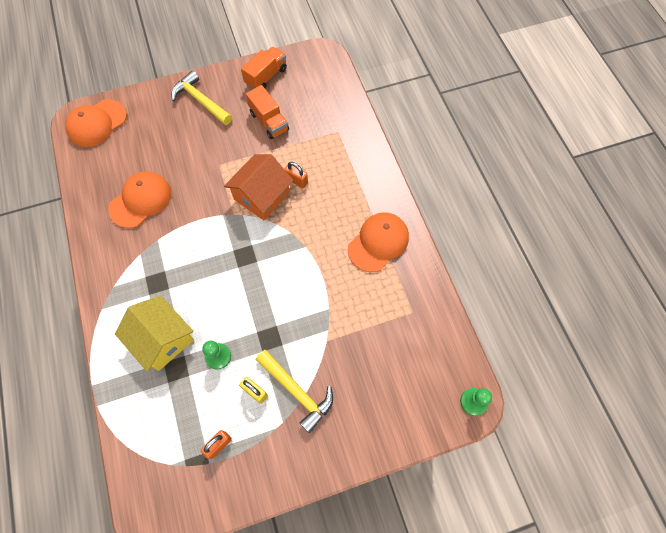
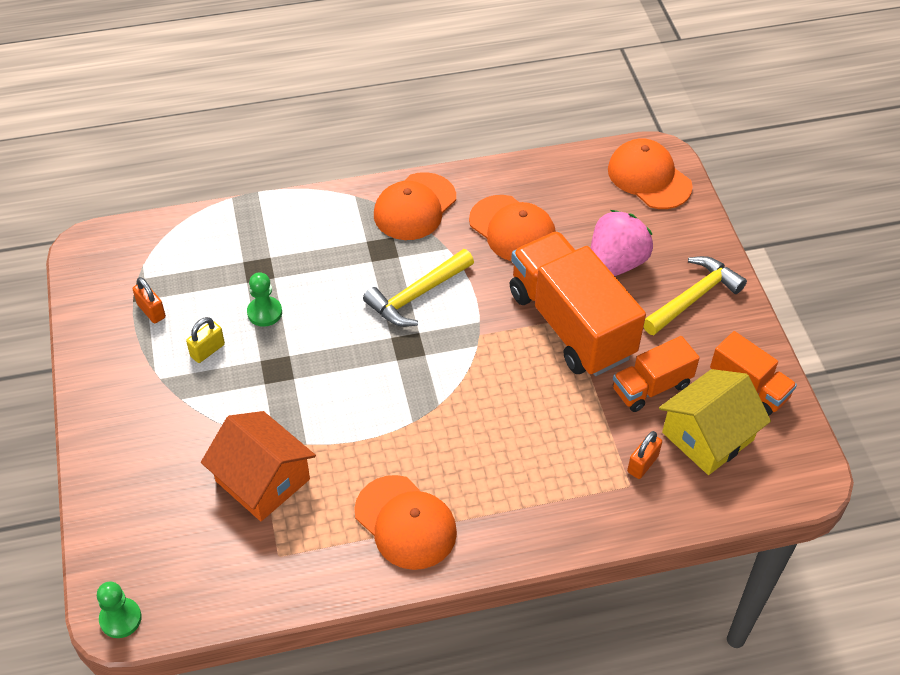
camera: 95 degrees right, 15 degrees down
(116, 265) = (414, 207): none -> orange cap
(163, 339) = (301, 256): yellow house -> yellow house (707, 436)
(173, 141) = (615, 264): none -> pink strawberry
(223, 163) = (571, 324): none -> orange truck
(262, 196) = (508, 371): orange house -> orange house (263, 480)
(296, 181) = (532, 418): orange padlock -> orange padlock (642, 464)
(297, 391) = (195, 397): yellow hammer -> yellow hammer (417, 295)

